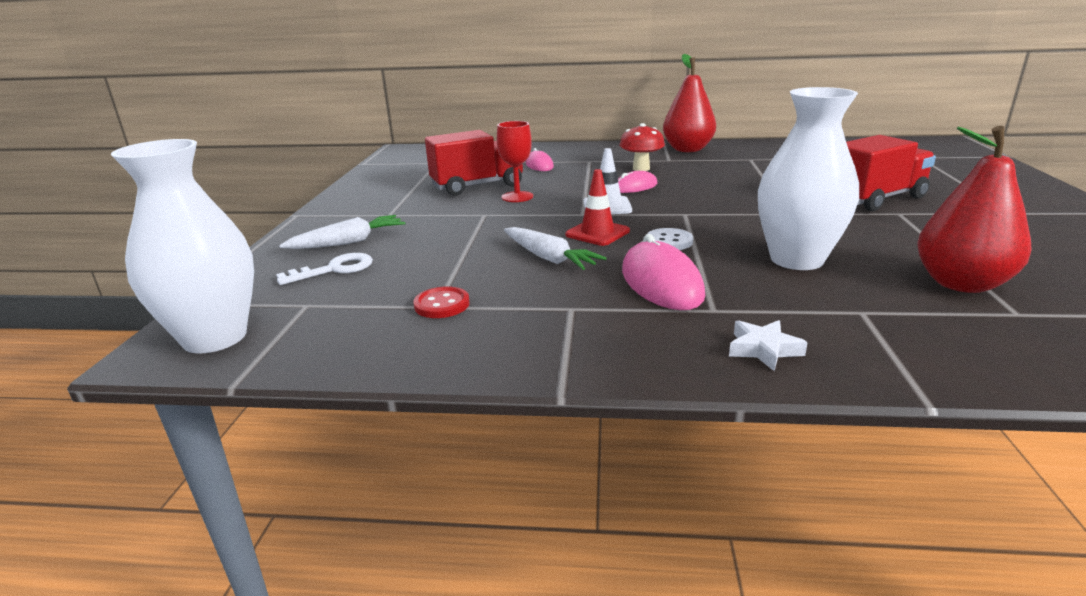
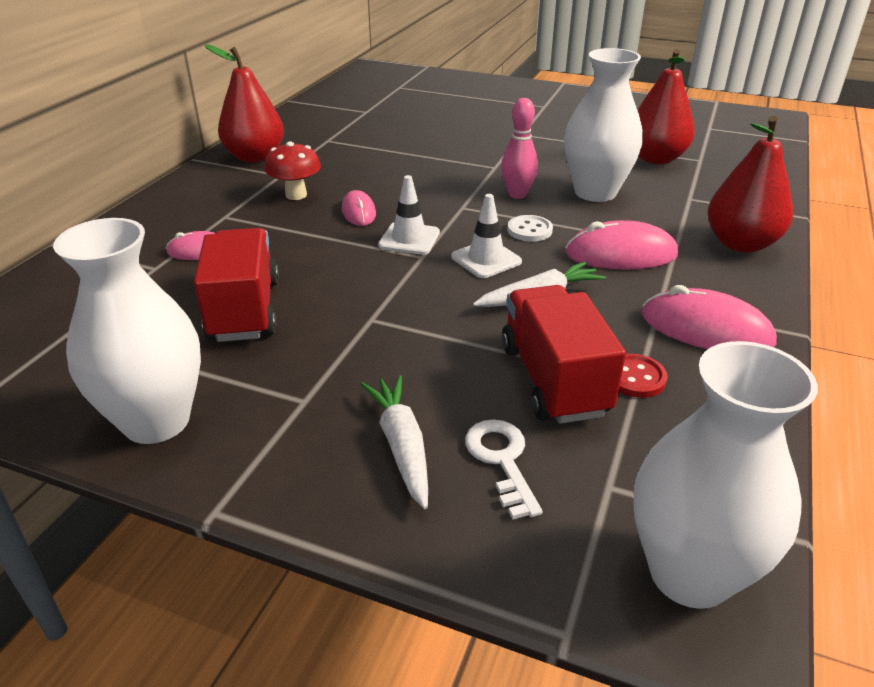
camera: 75 degrees left, 10 degrees up
(366, 191) = (156, 421): none -> white vase
(517, 197) = (323, 287): red goblet -> none
(539, 333) = (706, 329): none -> pink mouse
(597, 233) = (486, 259): red traffic cone -> white traffic cone
(740, 228) = (517, 194): none -> pink bowling pin
(763, 349) = (740, 244): white star -> red pear
(875, 199) = (485, 131): red truck -> red truck (553, 380)

